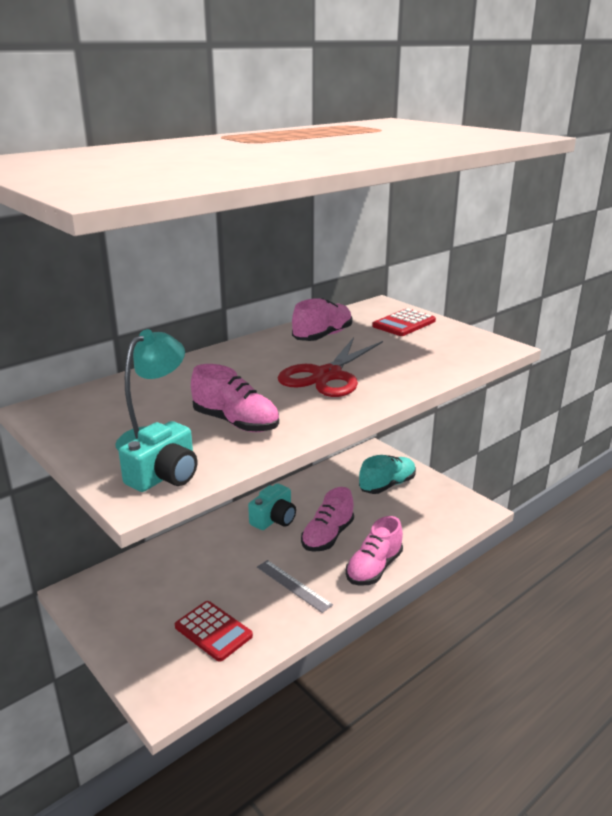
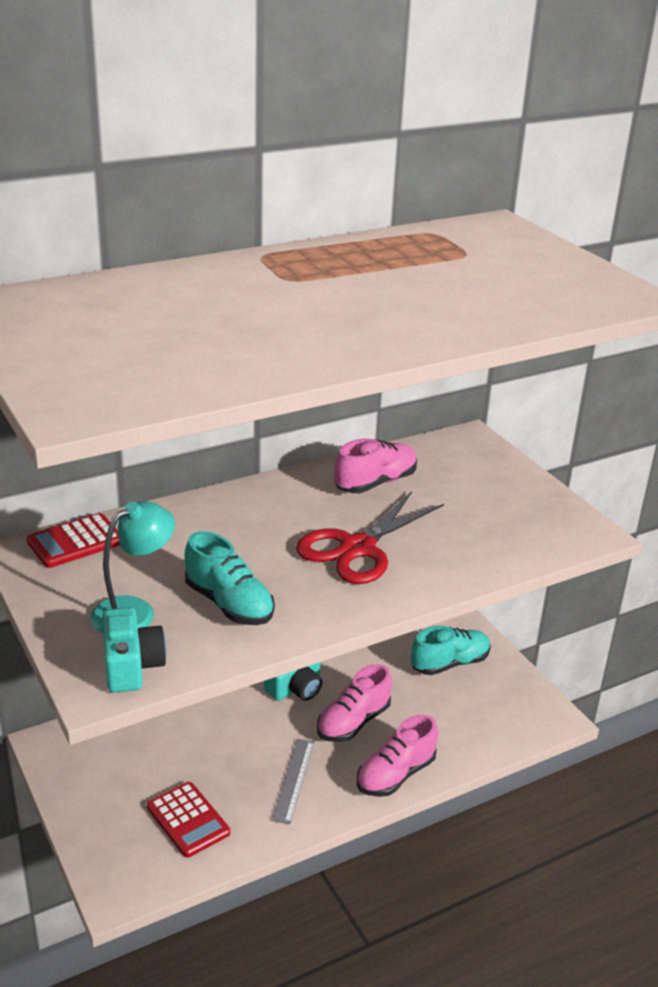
camera: 10 degrees right, 5 degrees up
(164, 476) = (131, 666): turquoise camera -> turquoise camera turned 60 degrees counterclockwise
(236, 423) = (229, 604): pink shoe -> turquoise shoe
(293, 585) = (293, 780): grey ruler -> grey ruler turned 45 degrees clockwise
(404, 324) = (485, 476): red calculator -> red calculator (75, 542)

